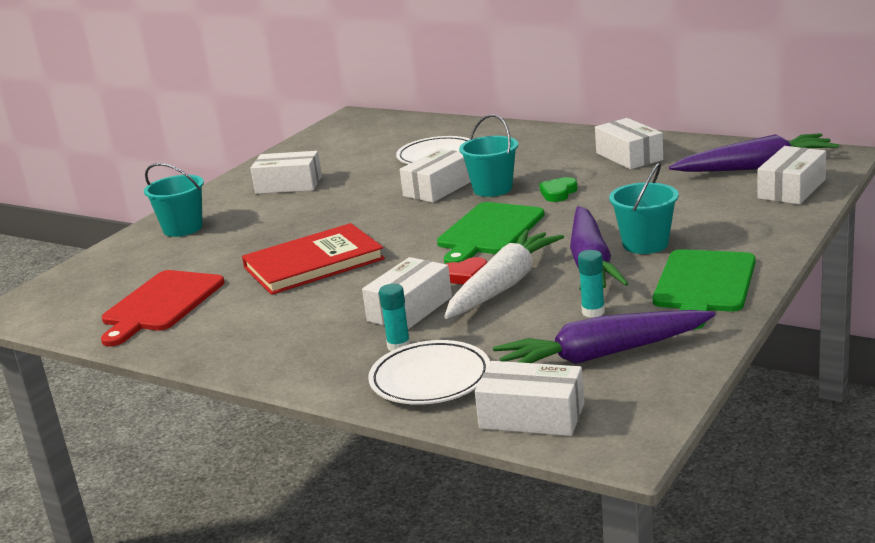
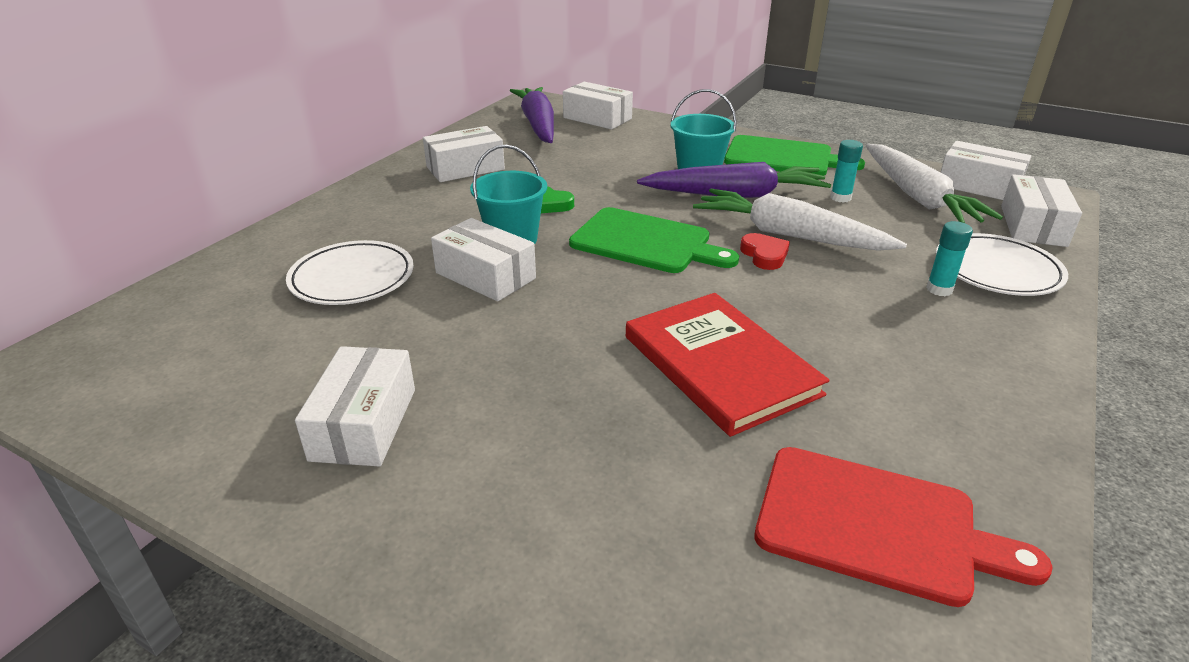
camera: 95 degrees left, 10 degrees up
(183, 228) = (522, 559): turquoise bucket -> none
(409, 309) = (850, 286): white box -> white box (978, 186)
(602, 355) = (918, 197): purple carrot -> white carrot

